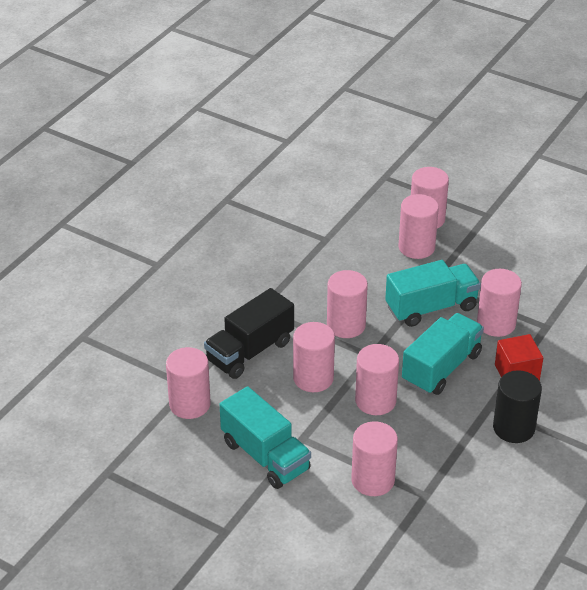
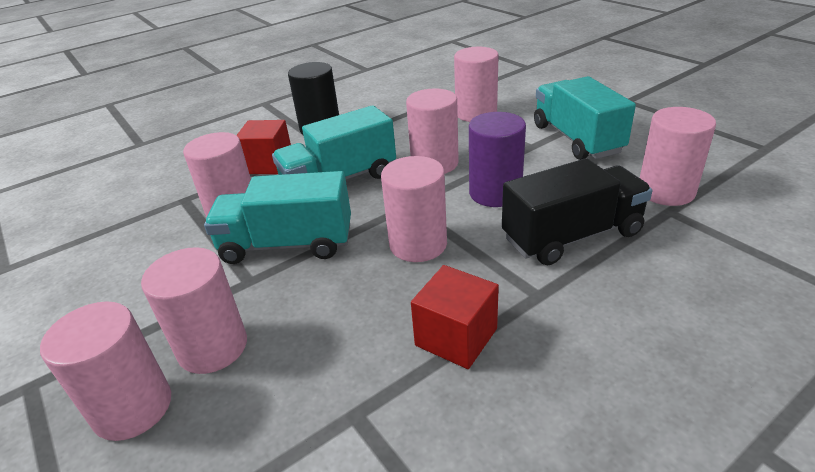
camera: 155 degrees left, 5 degrees down
(296, 278) = (456, 337): none -> red cube
(313, 378) = (495, 193): pink cylinder -> purple cylinder

